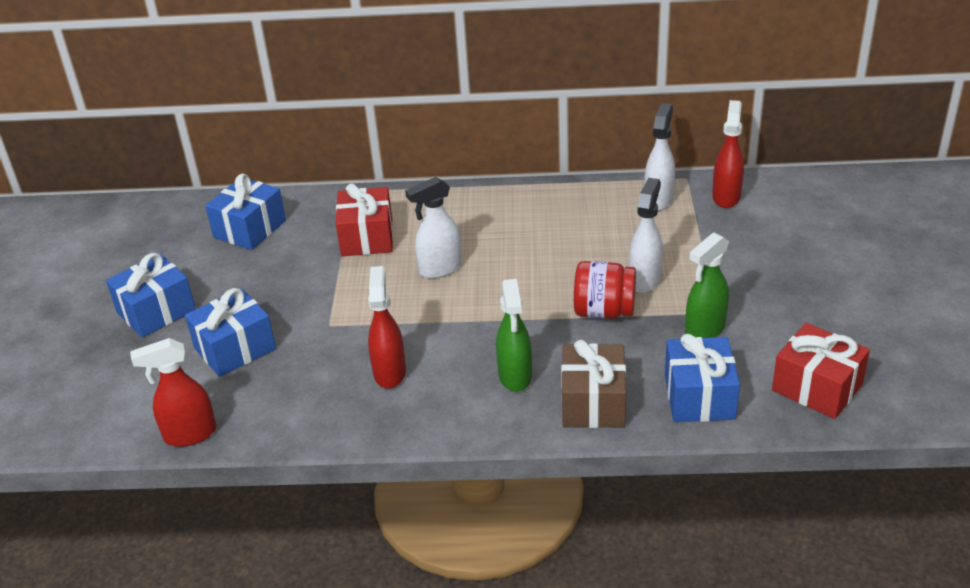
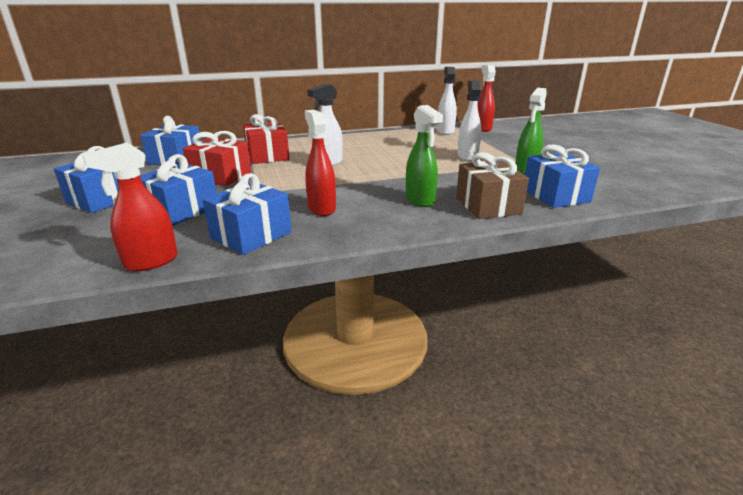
camera: 20 degrees left, 10 degrees down
(296, 409) = (251, 235): none -> blue gift
(604, 311) = (454, 169): red jar -> none
(817, 387) = (622, 184): red gift -> red gift (221, 176)

